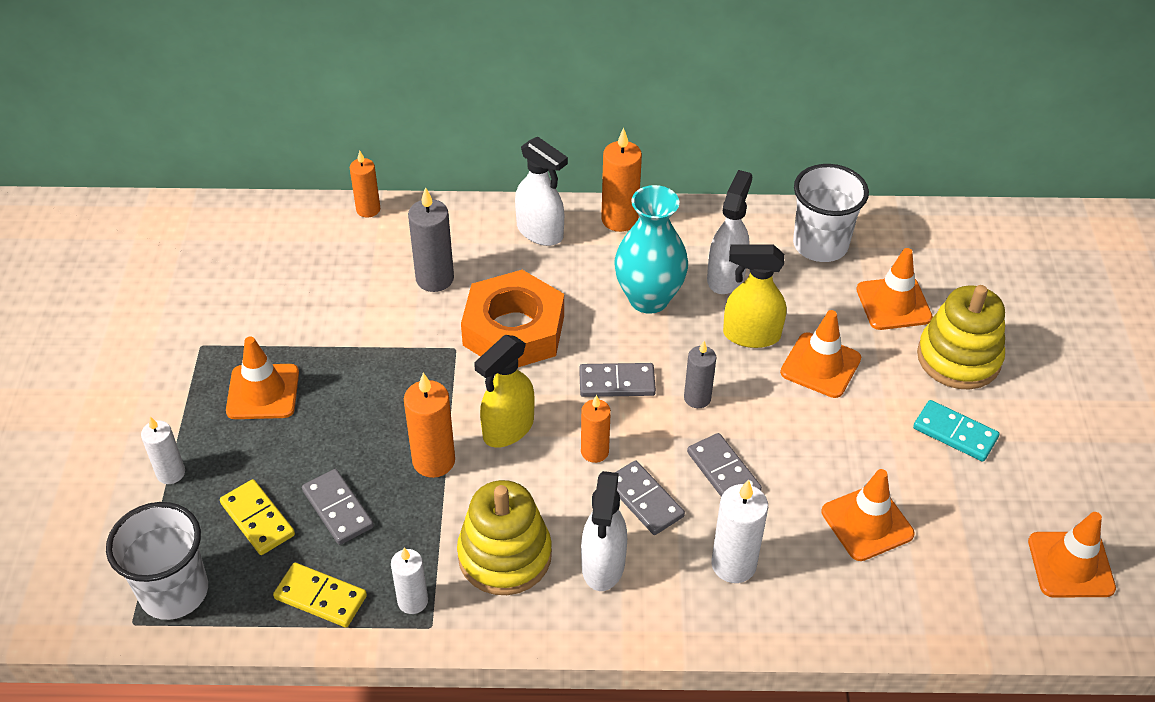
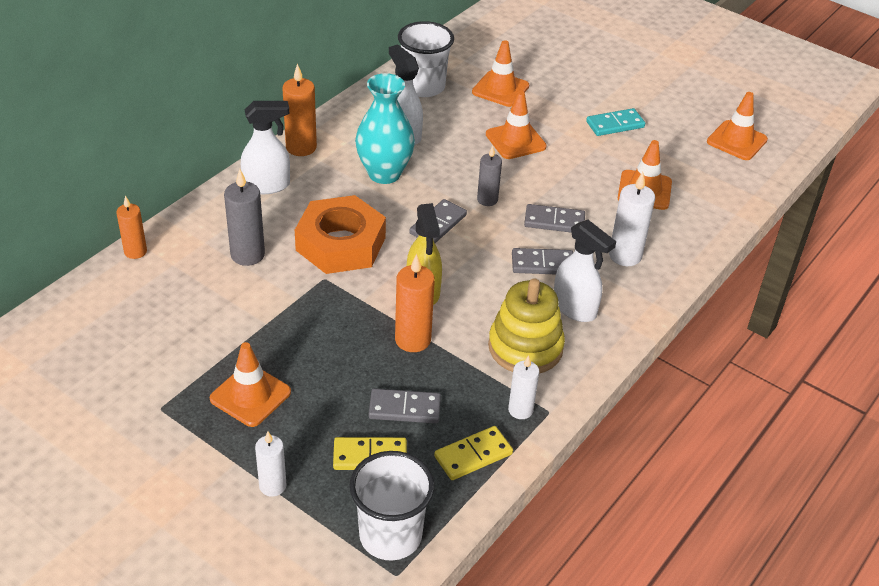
camera: 55 degrees left, 5 degrees down
(594, 452) = (483, 264): orange candle -> none
(750, 335) = (462, 152): yellow spray bottle -> none
(958, 358) = (565, 92): yellow stacking toy -> none

